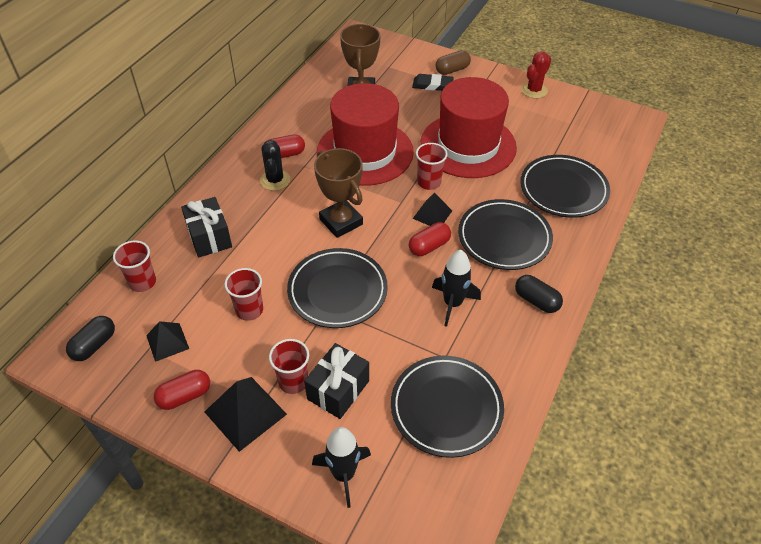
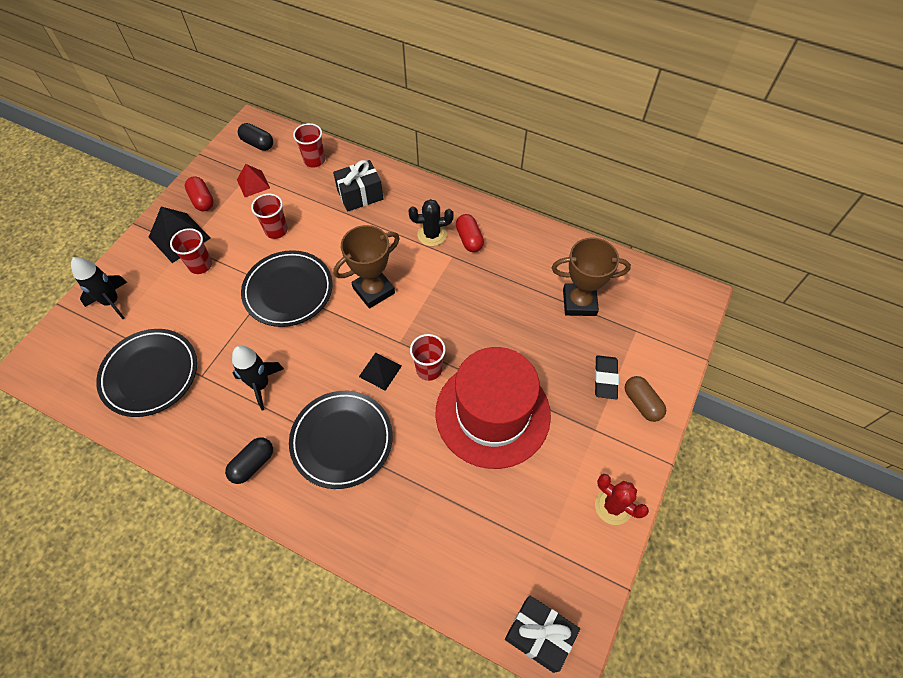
camera: 90 degrees right, 10 degrees up
(167, 342) = (253, 184): black pyramid -> red pyramid
(338, 390) = (186, 295): black gift -> black gift (539, 635)
(365, 152) = (476, 308): red hat -> none
(429, 246) = (335, 366): red capsule -> none
(563, 189) = (416, 518): black plate -> none

